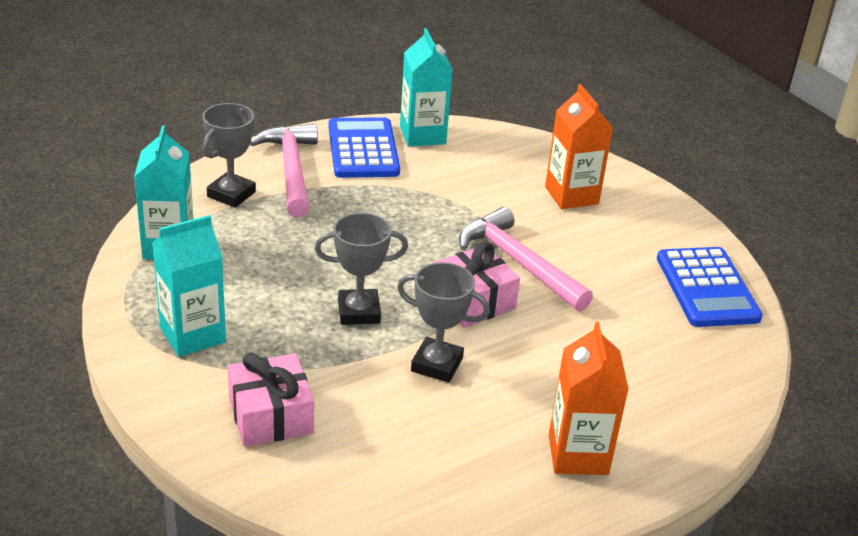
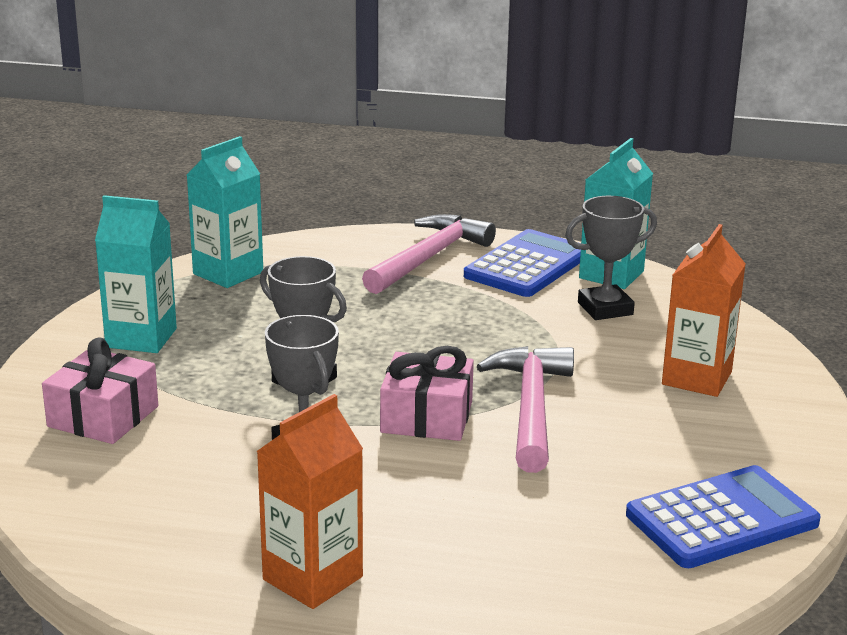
camera: 45 degrees right, 10 degrees down
(231, 194) = (343, 257): grey trophy -> grey trophy (605, 308)
(707, 288) = (722, 519): blue calculator -> blue calculator turned 150 degrees counterclockwise

